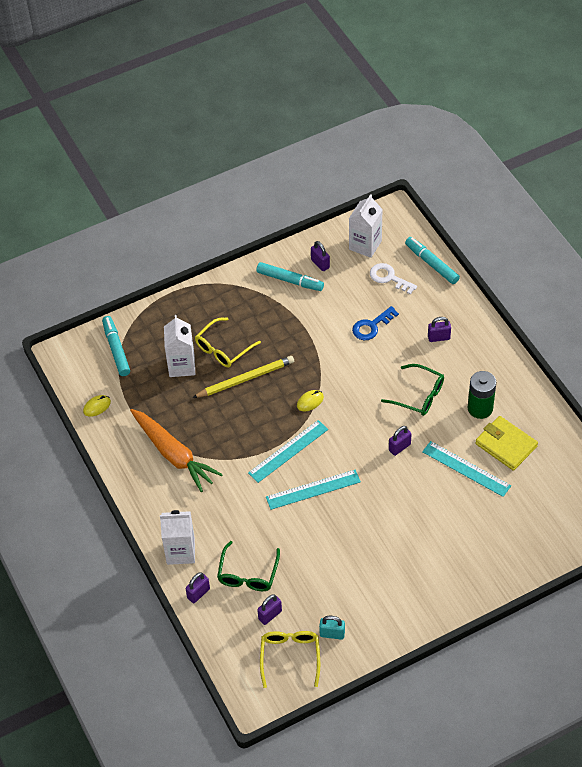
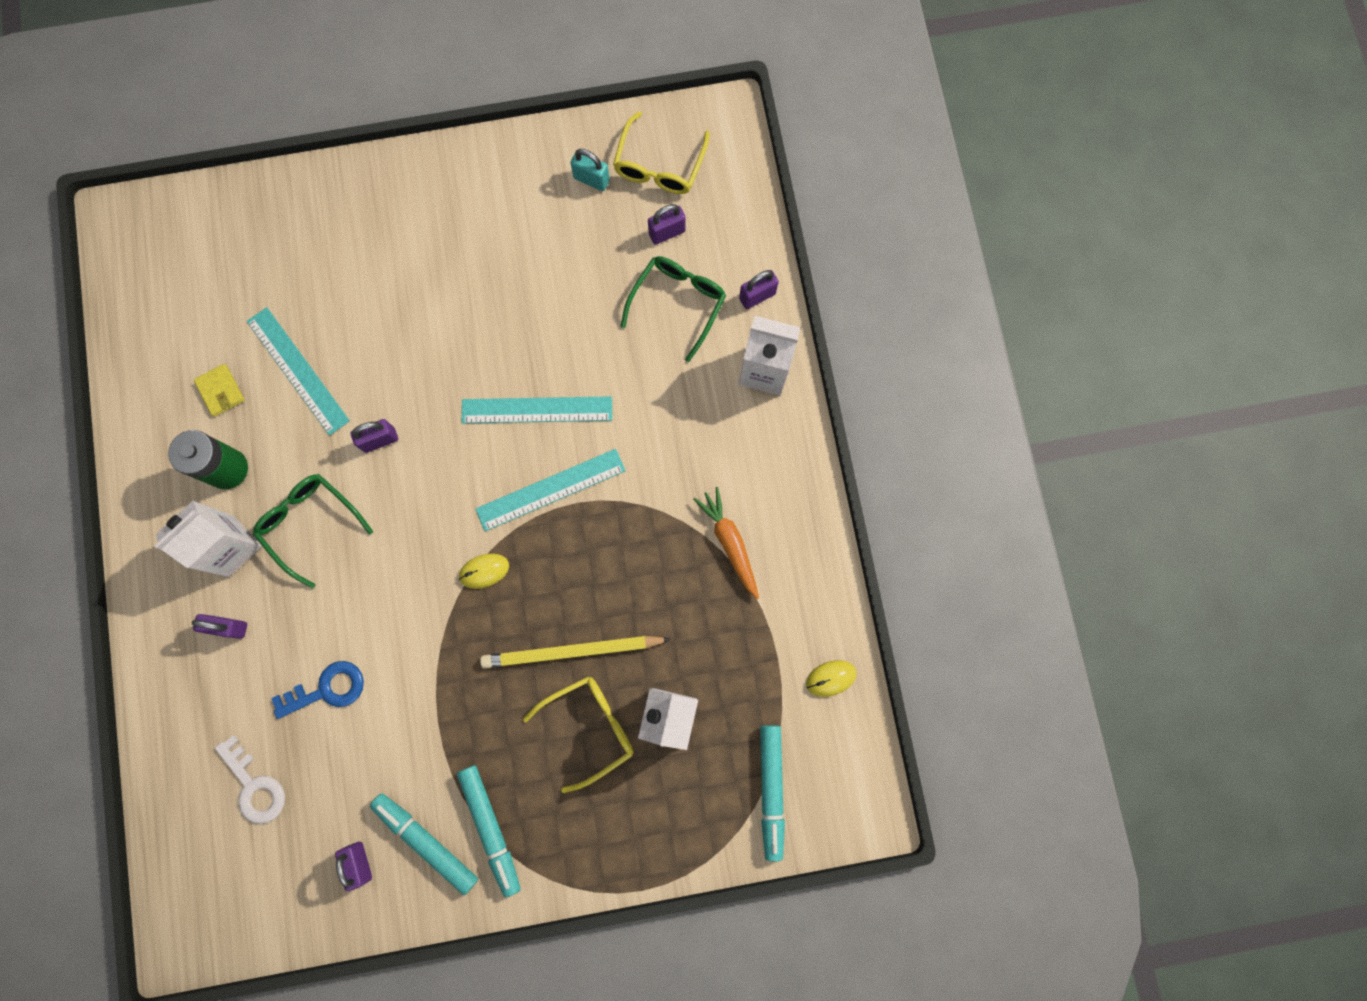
camera: 165 degrees left, 25 degrees up
(173, 454) = (730, 543): orange carrot -> orange carrot, size x0.58
(365, 245) = (264, 878): white carton -> white carton (231, 546)
(431, 264) = (168, 792): turquoise marker -> turquoise marker (491, 828)
(506, 445) = (221, 391): yellow wallet -> yellow wallet, size x0.54

